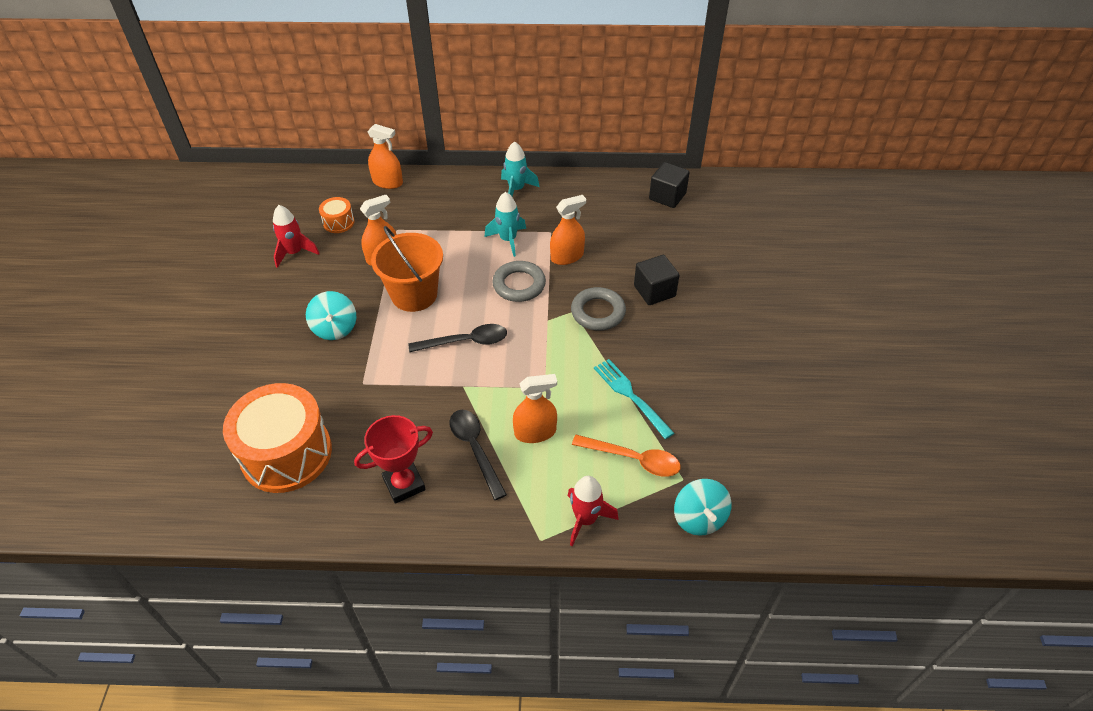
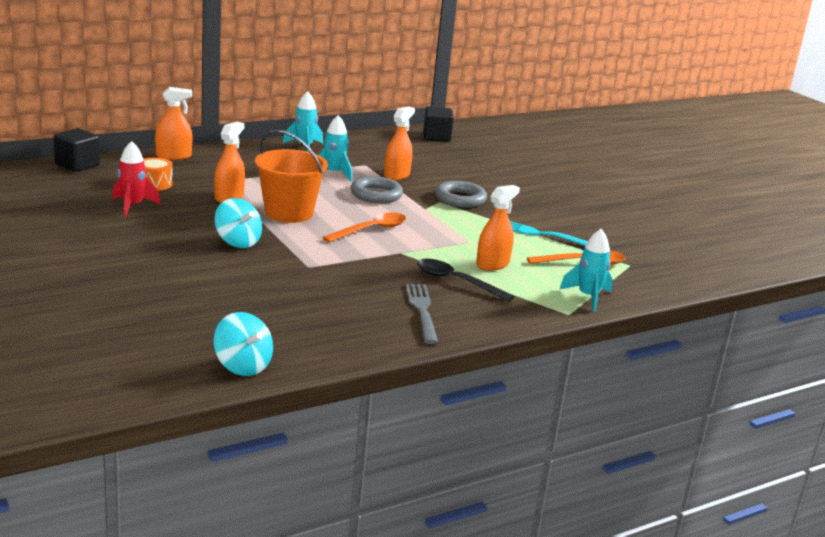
camera: 35 degrees left, 25 degrees down
(286, 453) = (290, 316): orange drum -> none
(404, 484) = (422, 310): red trophy -> grey fork
(465, 342) = (371, 230): black spoon -> orange spoon
(586, 519) = (588, 297): red rocket -> turquoise rocket
(654, 291) = (489, 183): black cube -> black cube (77, 164)
(699, 518) = (664, 279): turquoise spinning top -> turquoise spinning top (242, 366)

